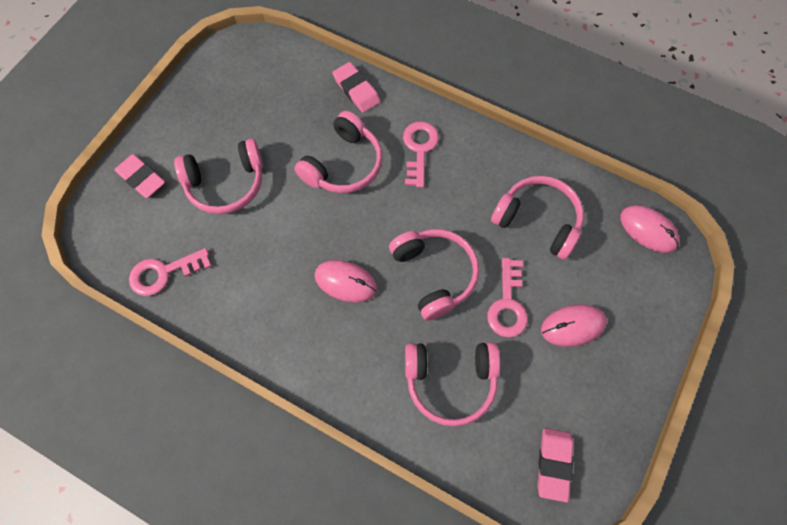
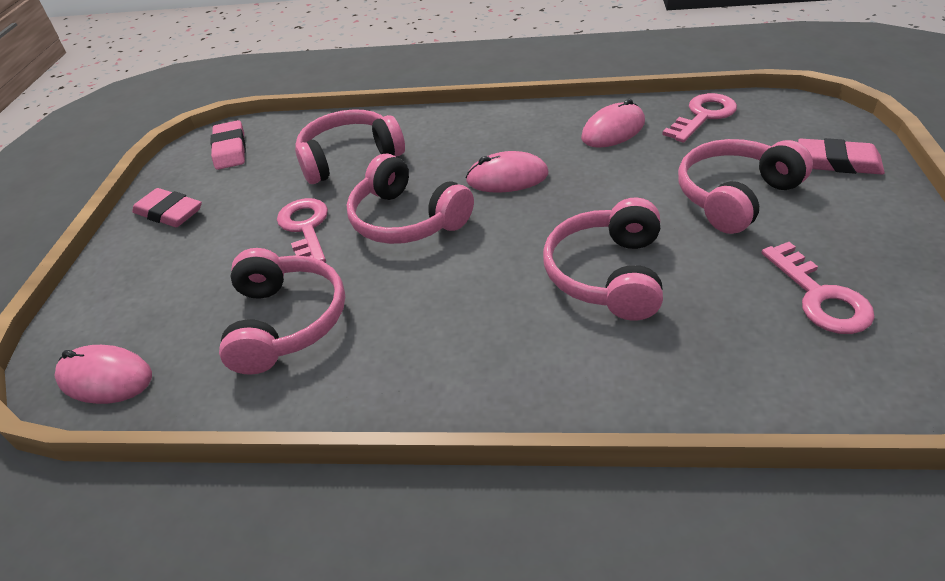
camera: 160 degrees right, 25 degrees down
(356, 90) = (686, 383): pink eraser -> pink eraser (169, 213)
(419, 149) = (510, 339): pink key -> pink key (819, 296)
(538, 221) = (285, 322): pink headphones -> pink headphones turned 105 degrees counterclockwise
(573, 326) = (220, 239): pink mouse -> pink mouse (613, 130)

